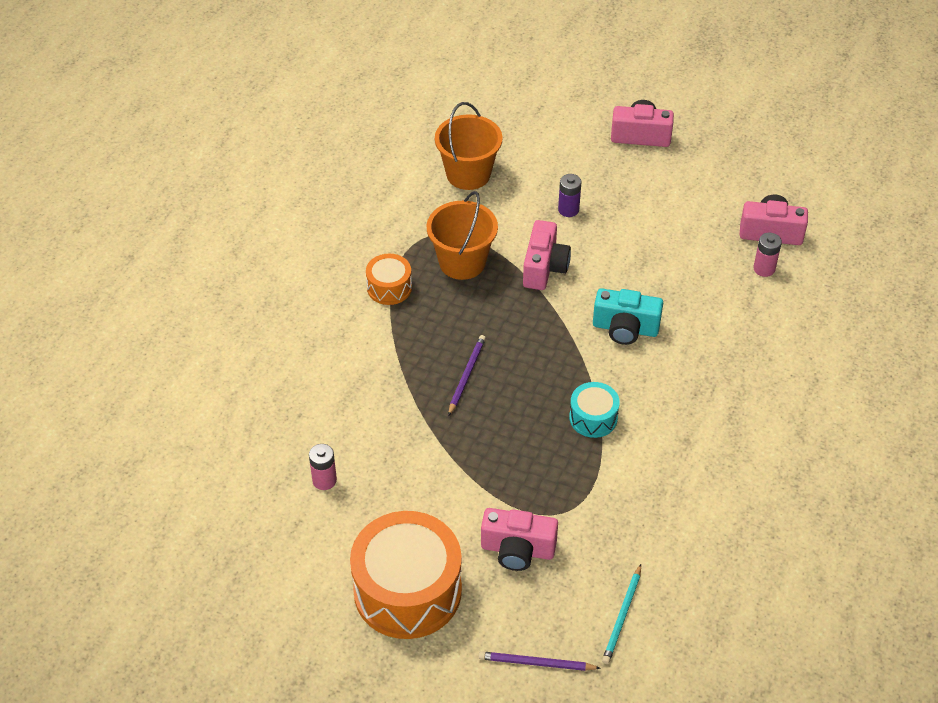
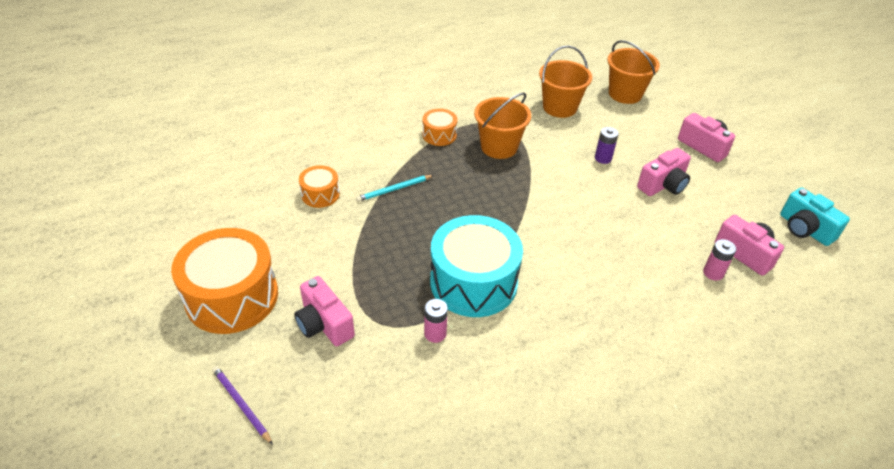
camera: 40 degrees right, 5 degrees down
(324, 480) = (273, 205): pink battery -> pink battery (435, 334)
(355, 435) = (320, 194): none -> orange drum
(466, 375) = (424, 205): purple pencil -> none
(512, 115) = (625, 94): none -> orange bucket
(544, 268) = (548, 179): pink camera -> pink camera (663, 185)
(593, 418) = (473, 282): turquoise drum -> turquoise drum, size x2.06
(622, 616) = (333, 423): turquoise pencil -> turquoise pencil (394, 189)
(625, 328) = (561, 245): turquoise camera -> turquoise camera (804, 229)

